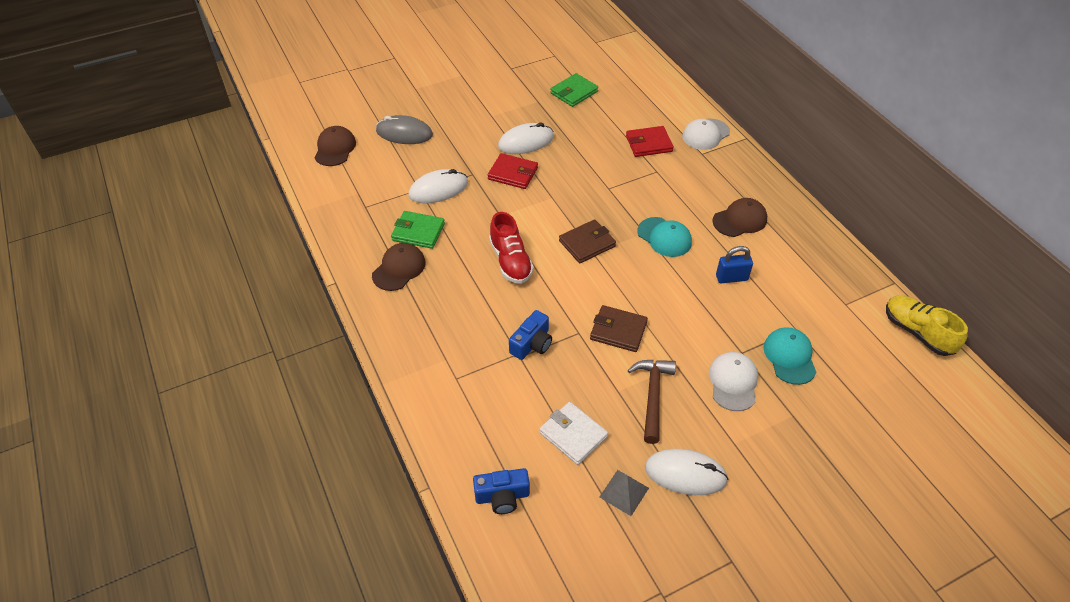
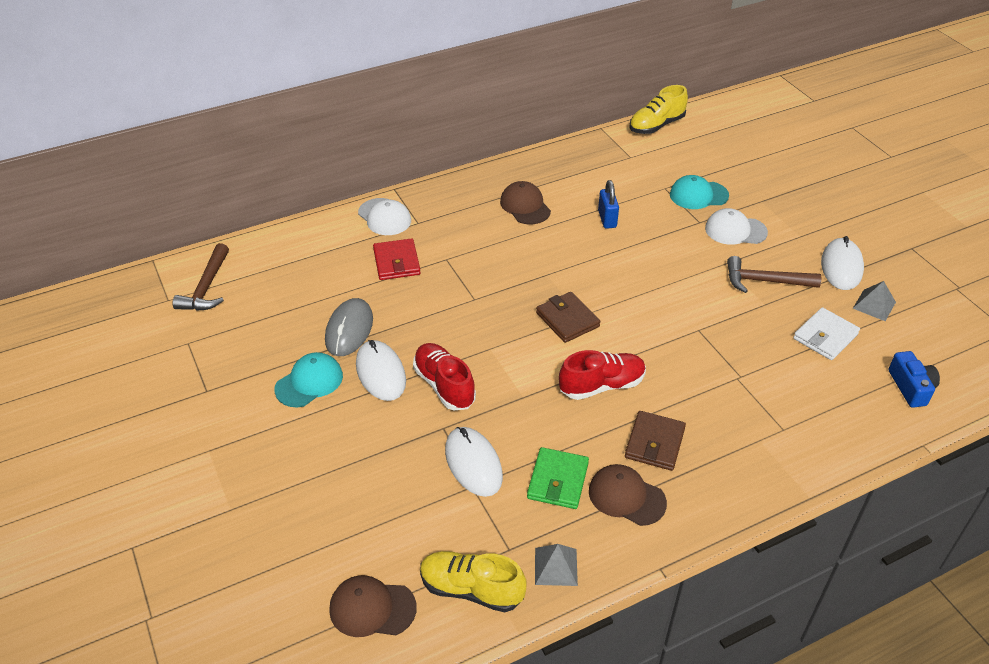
camera: 90 degrees left, 5 degrees down
(339, 189) = (471, 589): none -> yellow shoe
(347, 229) = (556, 566): none -> grey pyramid
(404, 133) = (345, 514): grey mouse -> grey mouse (349, 330)
(513, 173) = (444, 385): red wallet -> red shoe
(532, 344) = (721, 366): blue camera -> none
(574, 92) = (281, 324): green wallet -> none
(609, 56) = (206, 287): none -> brown hammer
(618, 331) = (690, 300): brown wallet -> brown wallet (654, 443)
(664, 237) = (553, 260): turquoise cap -> turquoise cap (309, 382)

